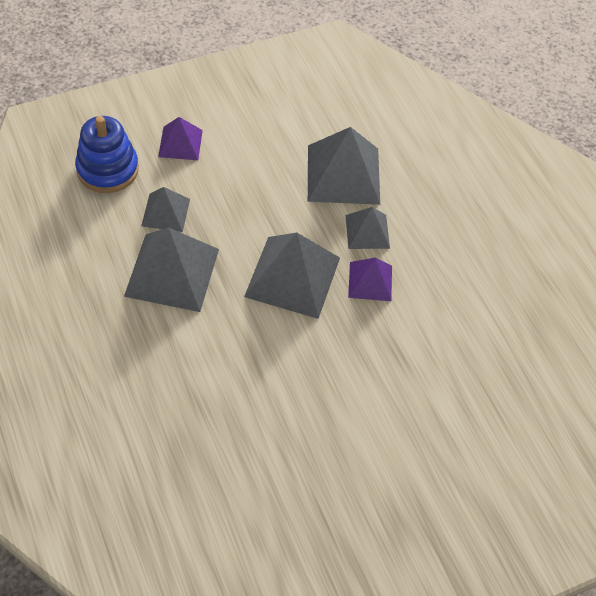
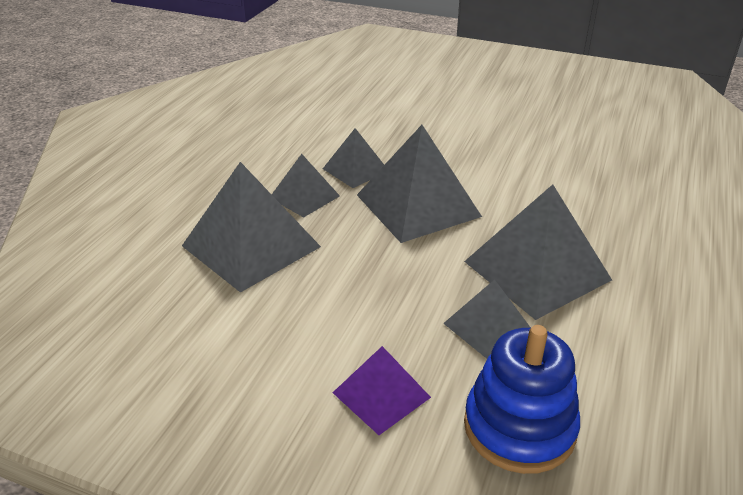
camera: 130 degrees left, 20 degrees down
(370, 281) = (355, 169): purple pyramid -> grey pyramid

